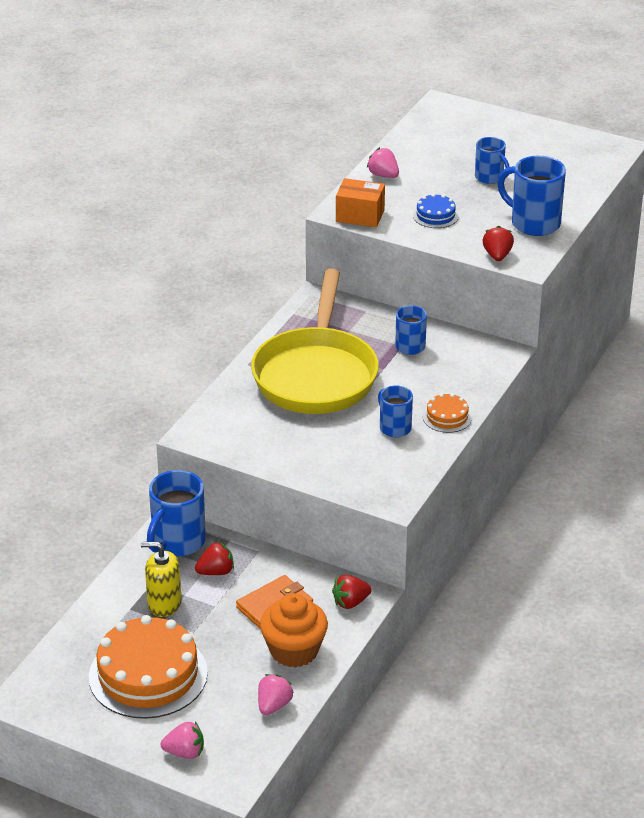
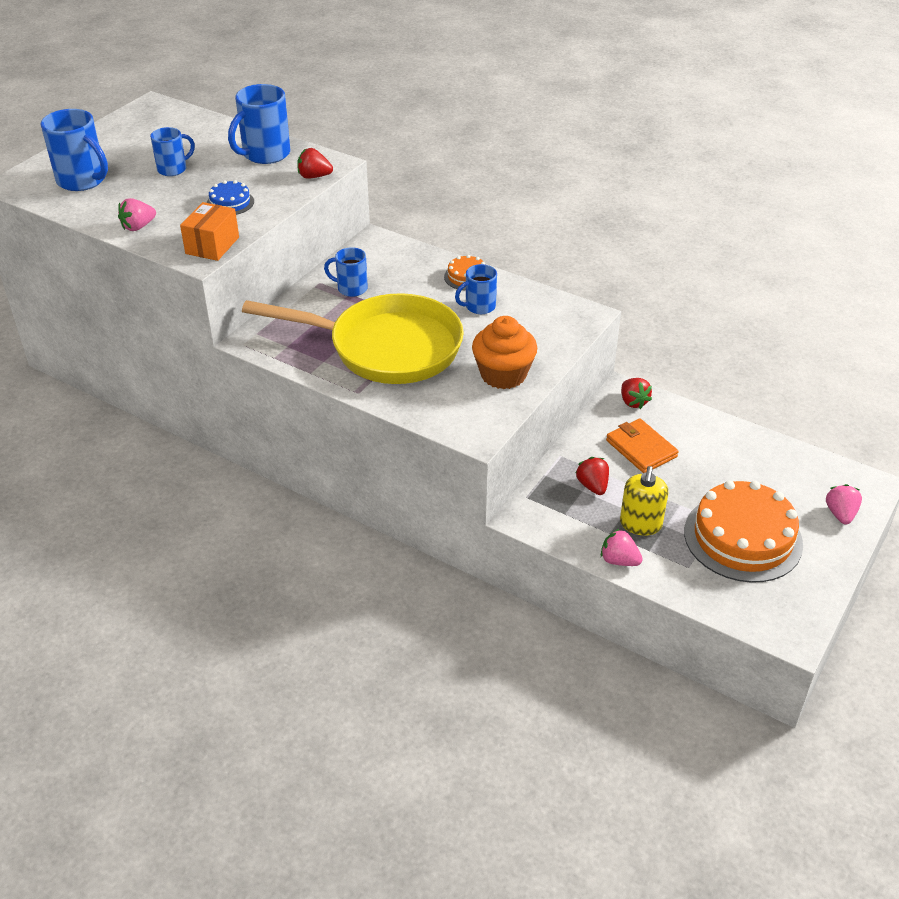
camera: 85 degrees left, 5 degrees up
(177, 542) = (547, 512): blue mug -> blue mug (83, 181)
(274, 705) = (770, 455): pink strawberry -> pink strawberry (619, 560)
(294, 650) = (699, 439): orange cupcake -> orange cupcake (503, 375)

